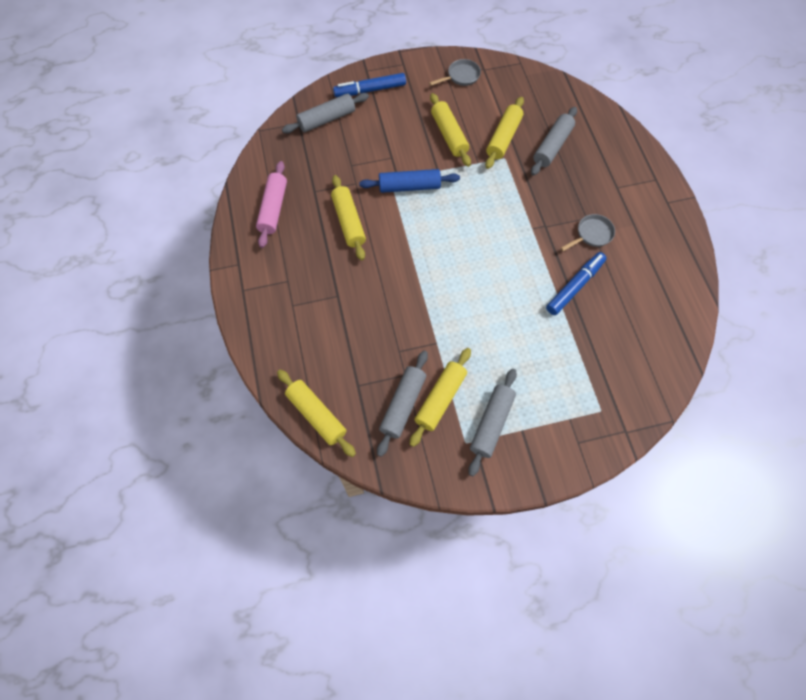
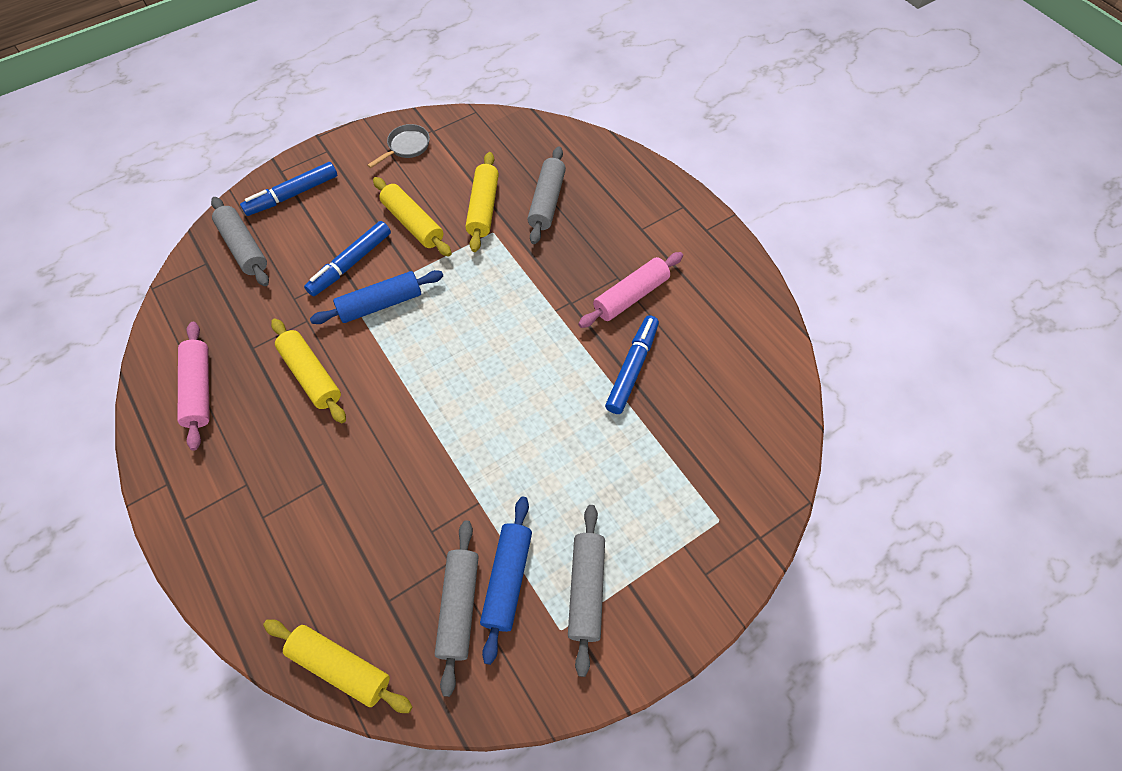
camera: 20 degrees left, 5 degrees down
(327, 119) = (243, 247): grey rolling pin -> grey rolling pin turned 75 degrees counterclockwise
(397, 152) = (350, 263): none -> blue marker
(440, 399) = (507, 579): yellow rolling pin -> blue rolling pin
(591, 234) = (631, 296): grey pan -> pink rolling pin

